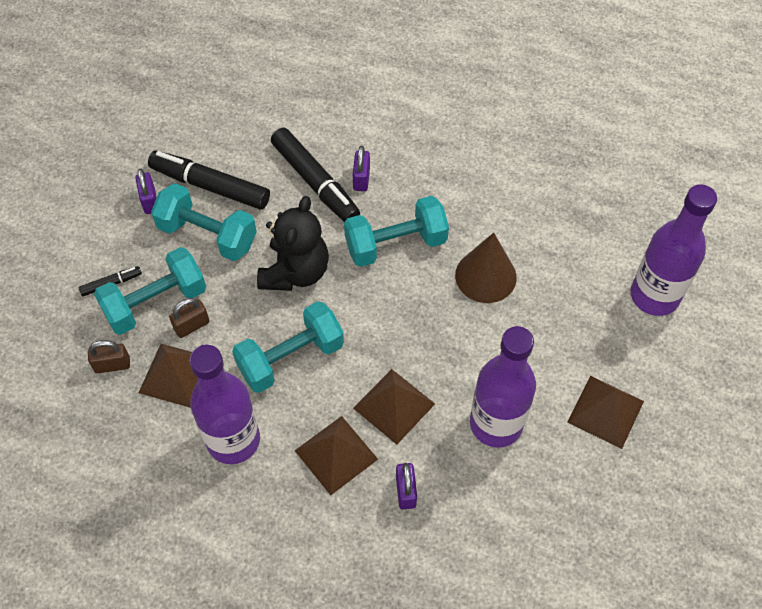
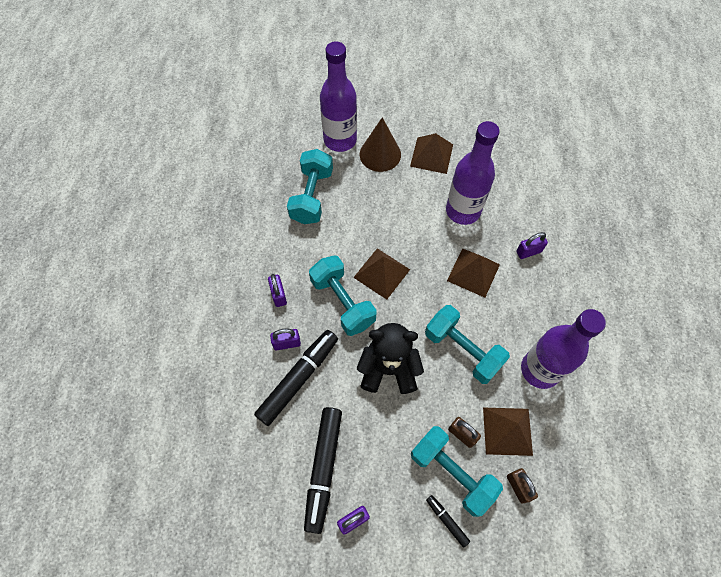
camera: 105 degrees left, 5 degrees up
(207, 235) = (374, 452): turquoise dumbbell -> turquoise dumbbell (312, 196)
(336, 454) = (522, 299): brown pyramid -> brown pyramid (381, 273)
(425, 181) = (278, 295): none -> purple padlock
(485, 276) = (353, 237): brown cone -> brown cone (380, 154)

